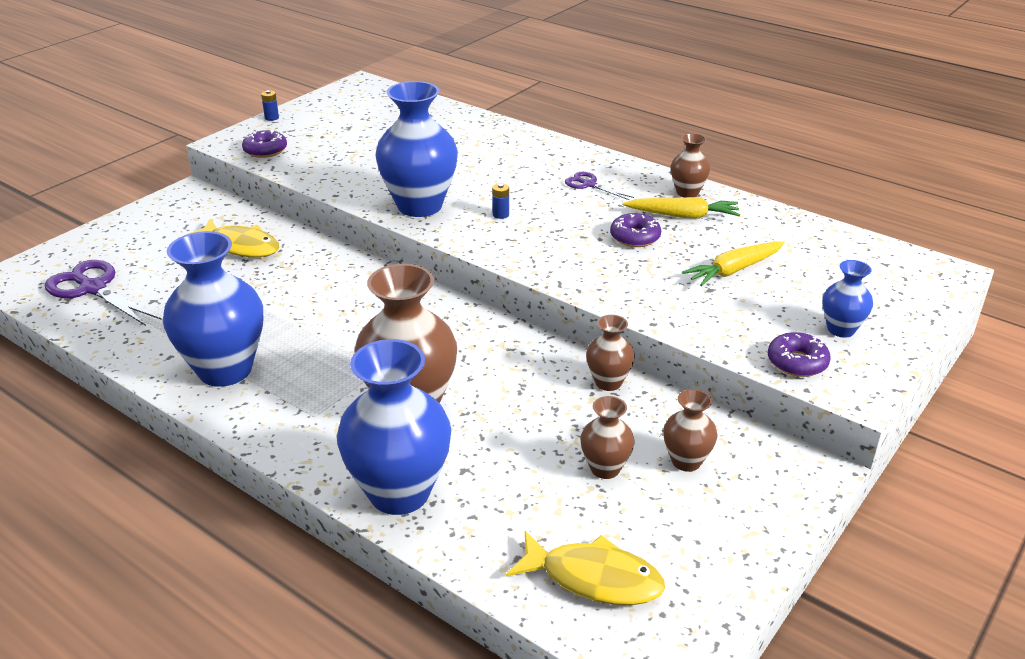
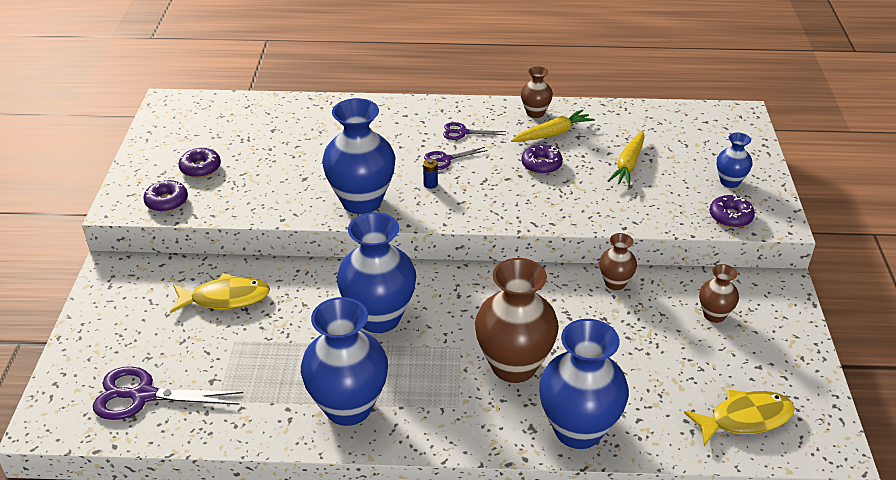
camera: 35 degrees left, 5 degrees up
(272, 118) = (129, 166): blue battery -> none
(322, 136) = (200, 168): none -> purple donut
(341, 313) = (379, 318): none -> blue vase
(542, 200) = (445, 159): none -> purple scissors
(605, 468) = (676, 344): brown vase -> none

